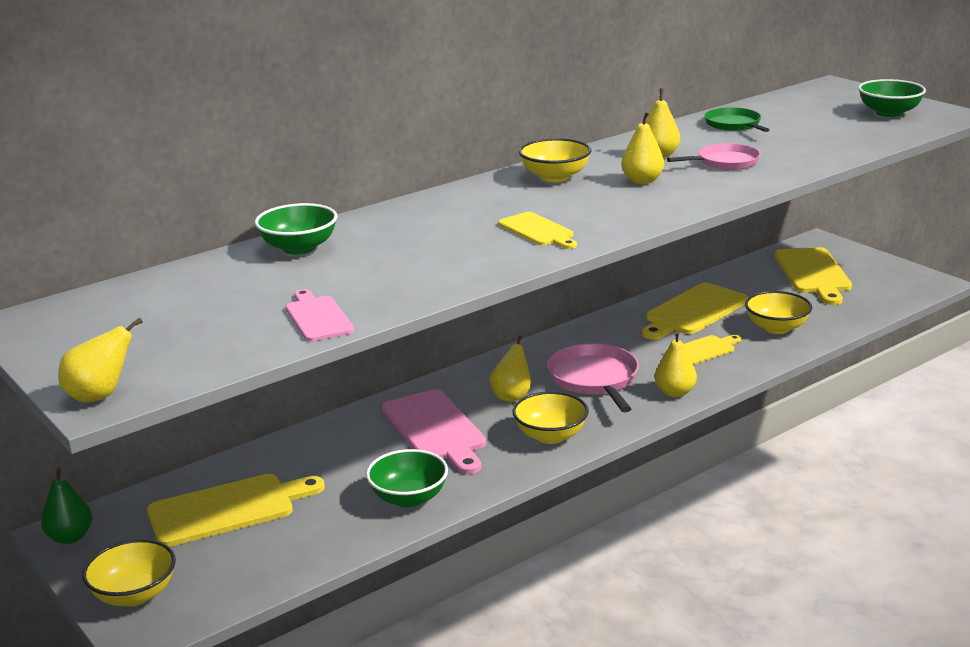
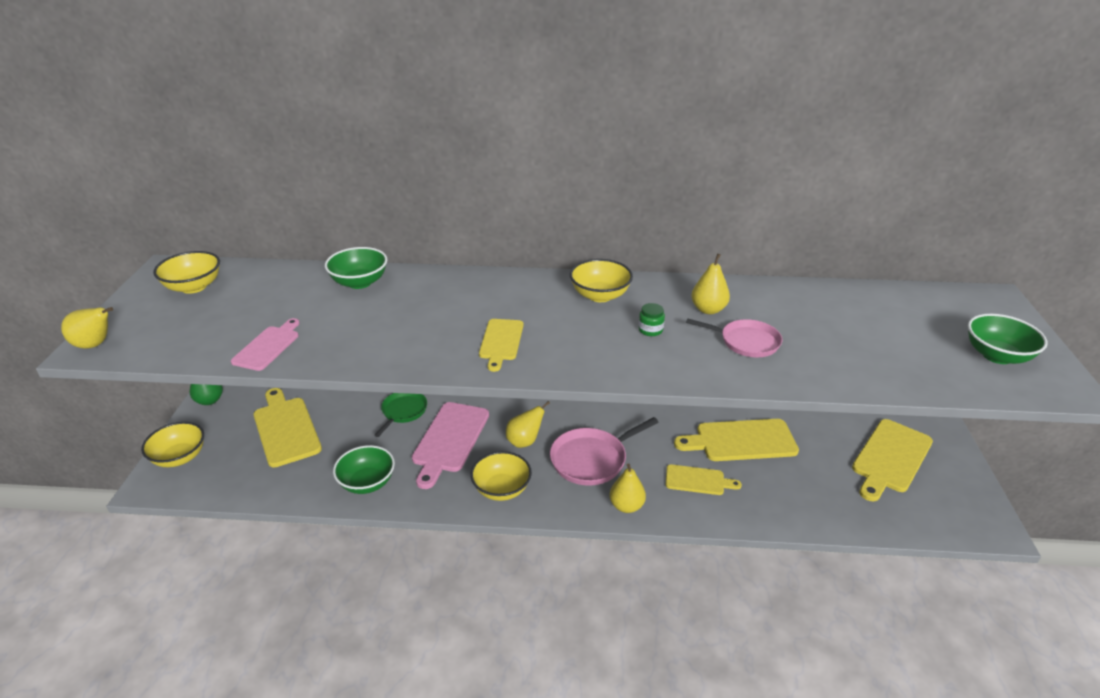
camera: 40 degrees right, 10 degrees up
(228, 509) = (285, 429): yellow cutting board -> yellow cutting board turned 135 degrees counterclockwise
(594, 379) = (591, 459): pink pan -> pink pan turned 150 degrees counterclockwise
(642, 181) = (650, 330): yellow pear -> green jar
(734, 125) = (823, 304): green pan -> green pan (403, 411)
(776, 328) = (784, 494): yellow bowl -> yellow bowl (193, 287)

